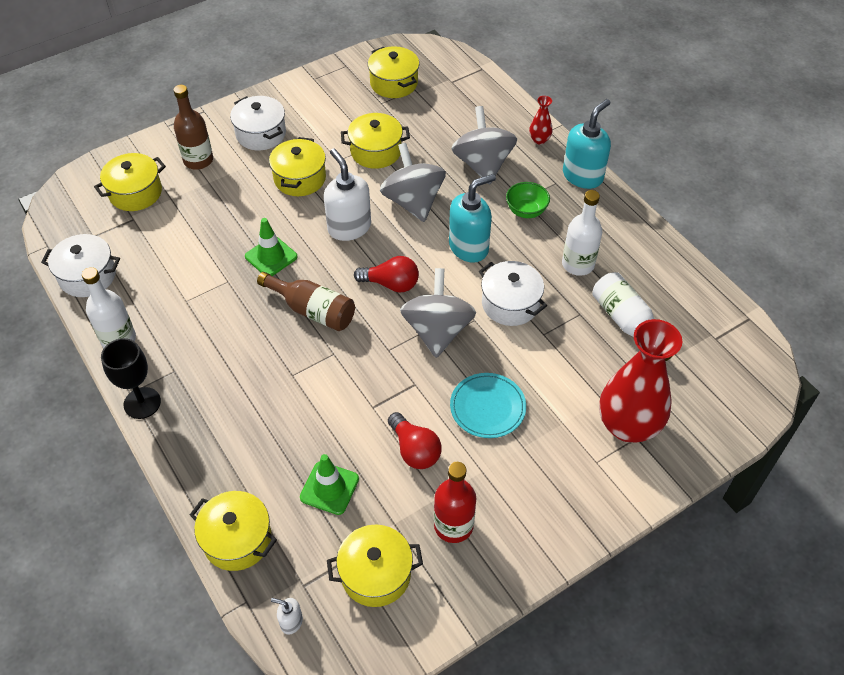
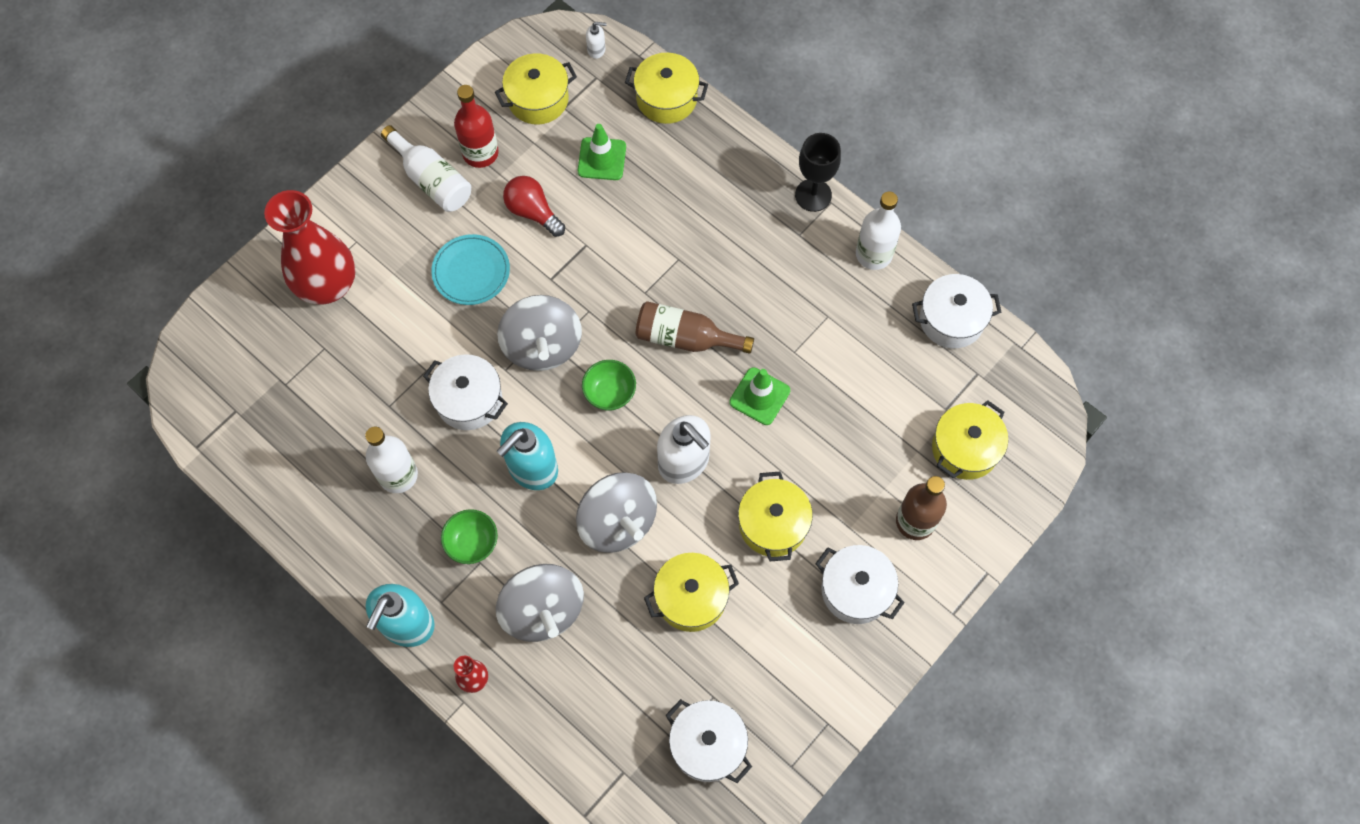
camera: 165 degrees right, 15 degrees up
(391, 284) = (610, 393): red light bulb -> green bowl
(394, 83) = (707, 745): yellow pot -> white pot
(627, 322) = (335, 407): white bottle -> white bottle (431, 180)

